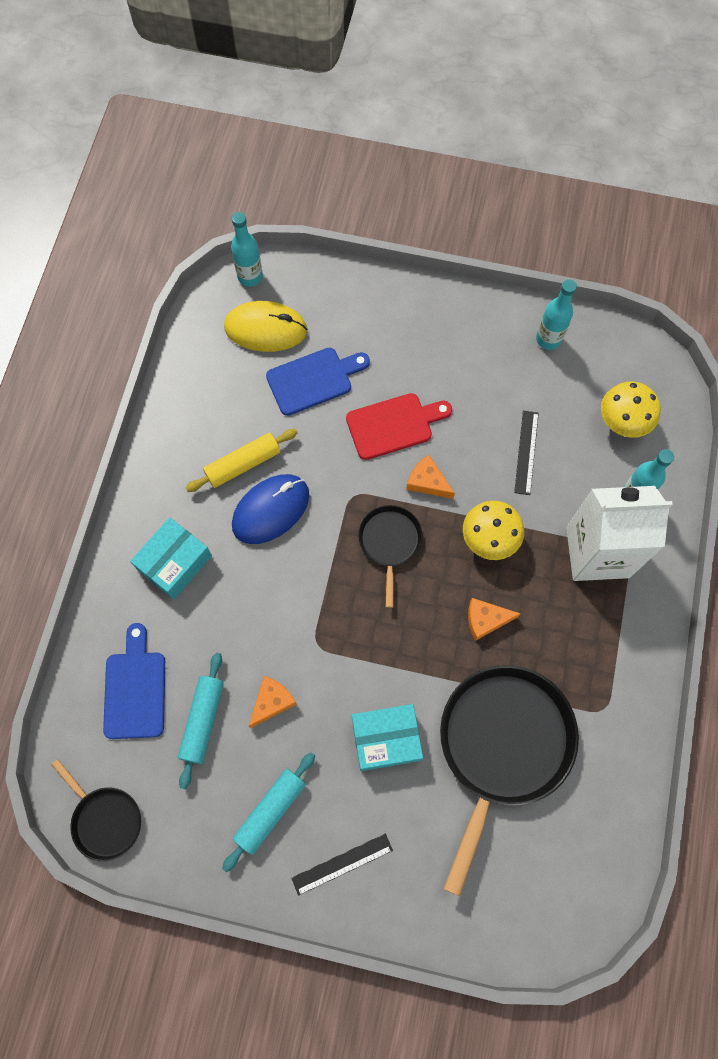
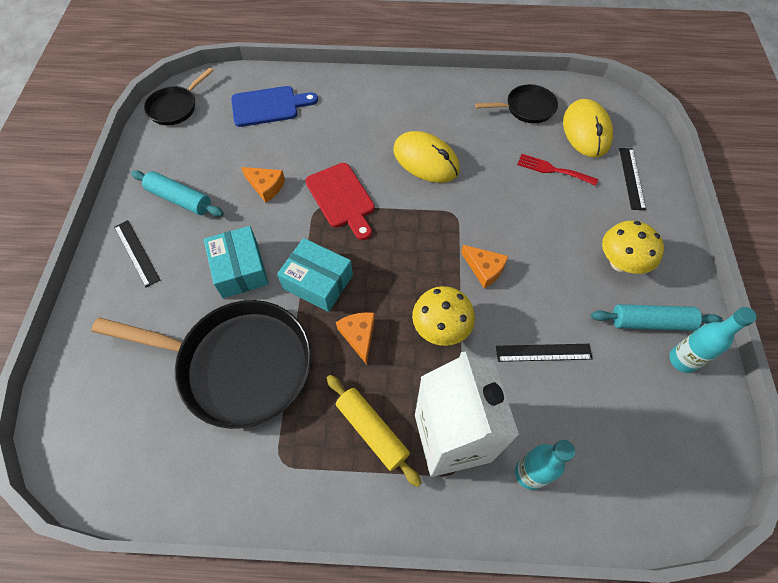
camera: 80 degrees right, 10 degrees down
(174, 563) = (368, 110): turquoise box -> turquoise box (318, 282)
(203, 720) = (248, 147): turquoise rolling pin -> turquoise rolling pin (650, 322)
(243, 464) = (460, 137): yellow rolling pin -> yellow rolling pin (372, 431)
(250, 277) = (629, 114): turquoise bottle -> none
(271, 510) = (426, 160): blue mouse -> yellow mouse
(313, 380) = (553, 170): blue cutting board -> red fork
(340, 307) = (631, 178): none -> black ruler
(389, 543) = (417, 247): black pan -> black pan (526, 108)
(393, 425) = (532, 234): red cutting board -> red cutting board (342, 198)
(427, 482) = (484, 269): orange cheese -> orange cheese turned 105 degrees clockwise
(622, 422) = (614, 451): yellow mushroom -> yellow mushroom (620, 263)

